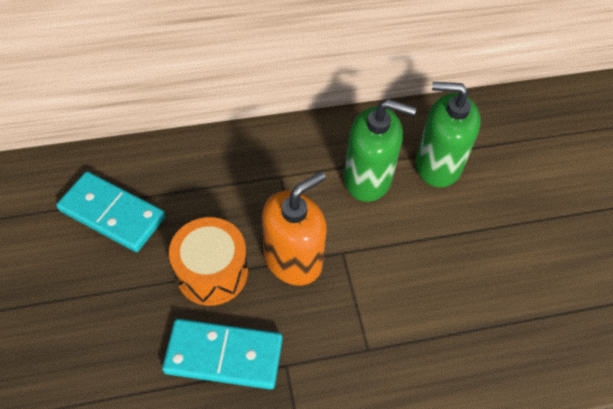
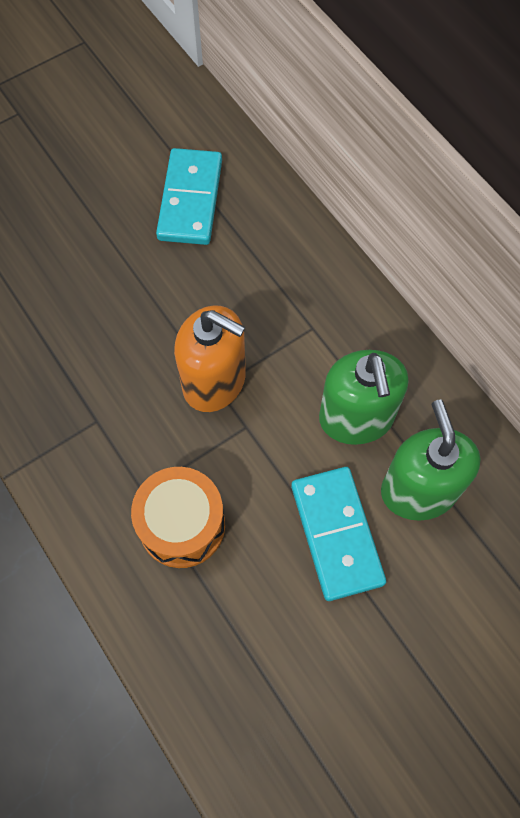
camera: 70 degrees right, 10 degrees up
(212, 272) = (166, 313): orange drum -> orange drum (182, 525)
(224, 356) = (84, 362): turquoise domino -> turquoise domino (336, 534)

